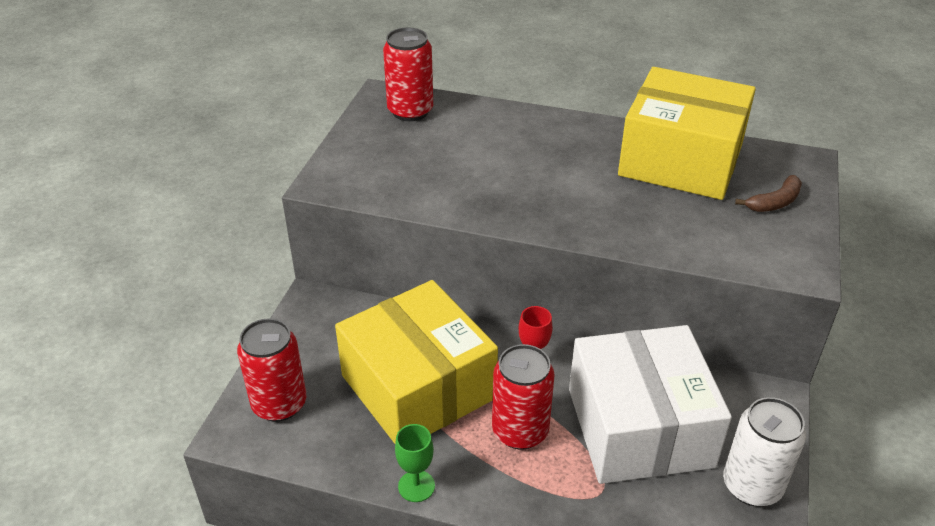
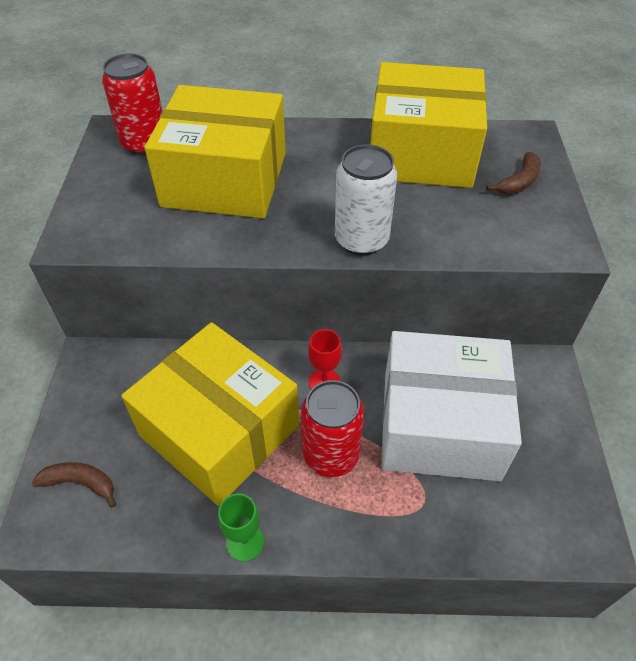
camera: 15 degrees left, 10 degrees up
(279, 404) = (80, 483): red can -> brown banana
(477, 154) = (225, 179): none -> yellow box
(639, 427) = (440, 424): white box -> white box turned 60 degrees counterclockwise
(752, 486) = (555, 461): white can -> white can (361, 240)

